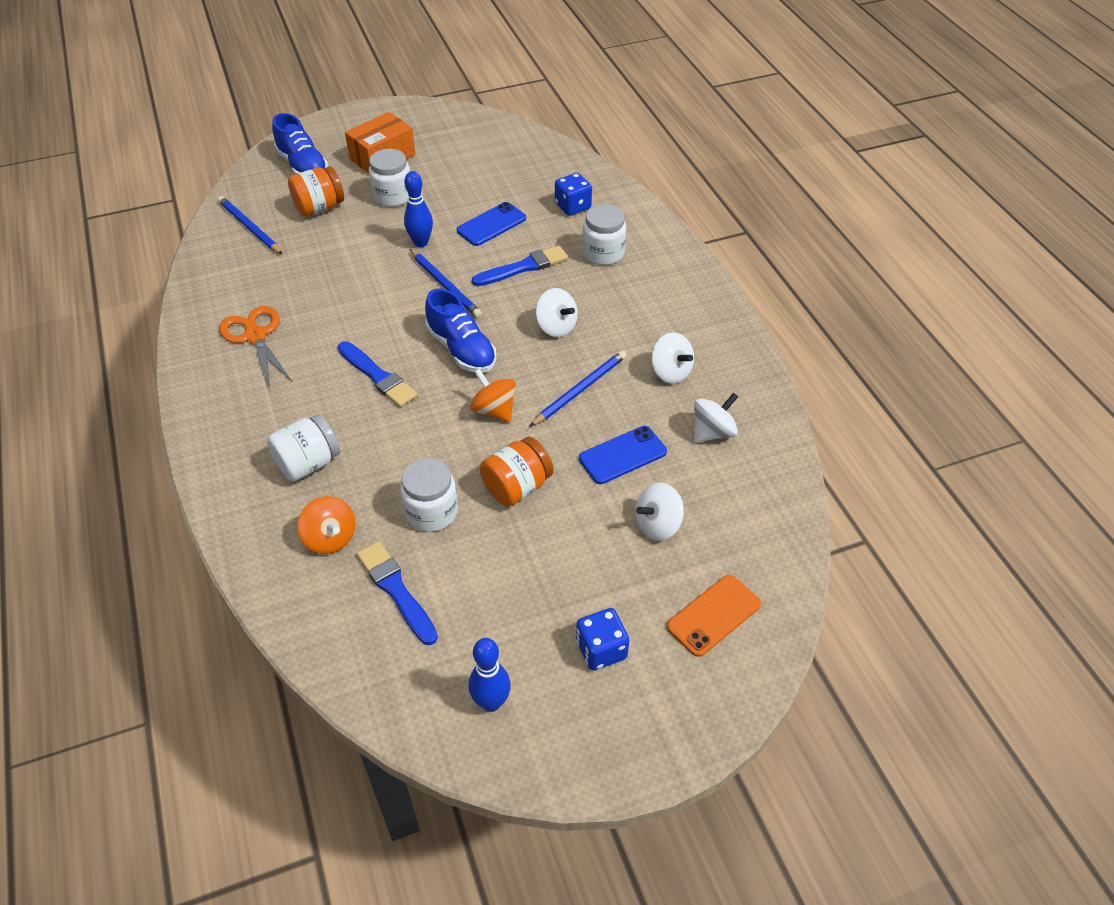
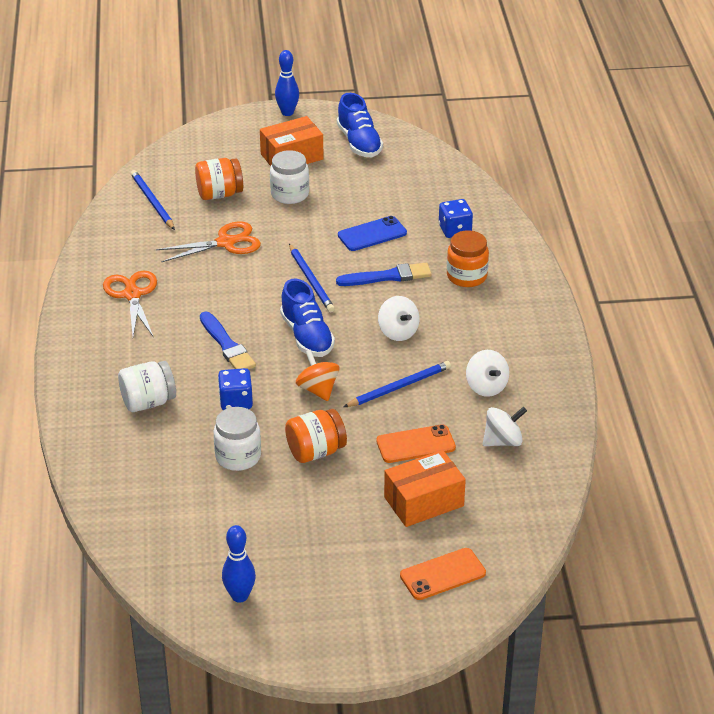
camera: 15 degrees right, 10 degrees down
(303, 166) = (215, 154): blue shoe -> blue shoe (359, 143)
(330, 538) = (150, 460): orange spinning top -> none
(341, 259) = (225, 243): none -> orange scissors
(396, 590) = (191, 507): blue brush -> none
(421, 242) = (301, 240): blue bowling pin -> blue bowling pin (287, 112)
(601, 650) = (340, 579): blue dice -> blue dice (236, 402)
(603, 253) = (466, 276): white jar -> orange jar
(622, 455) = (415, 444): blue phone -> orange phone
(657, 525) = (424, 502): white spinning top -> orange box

